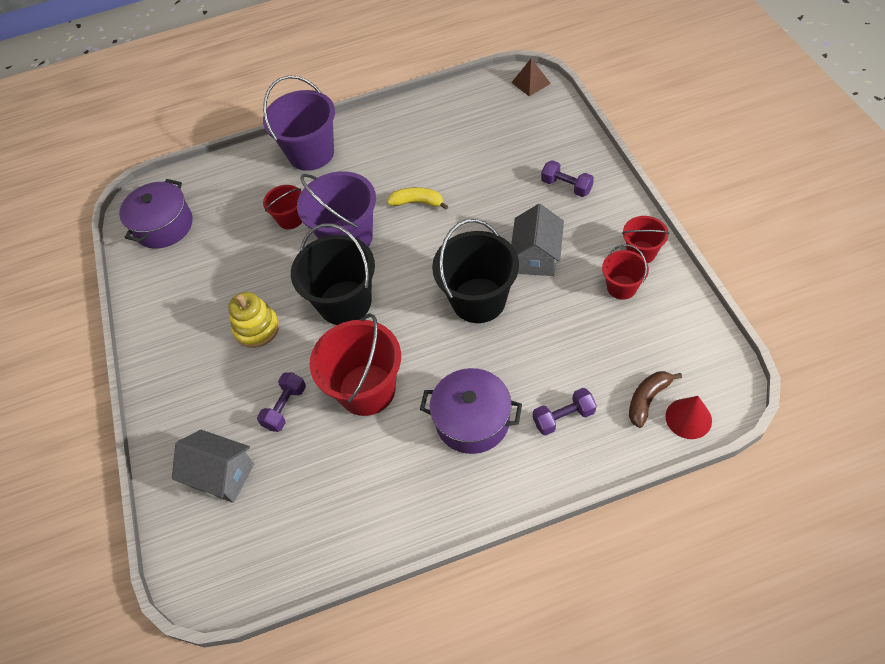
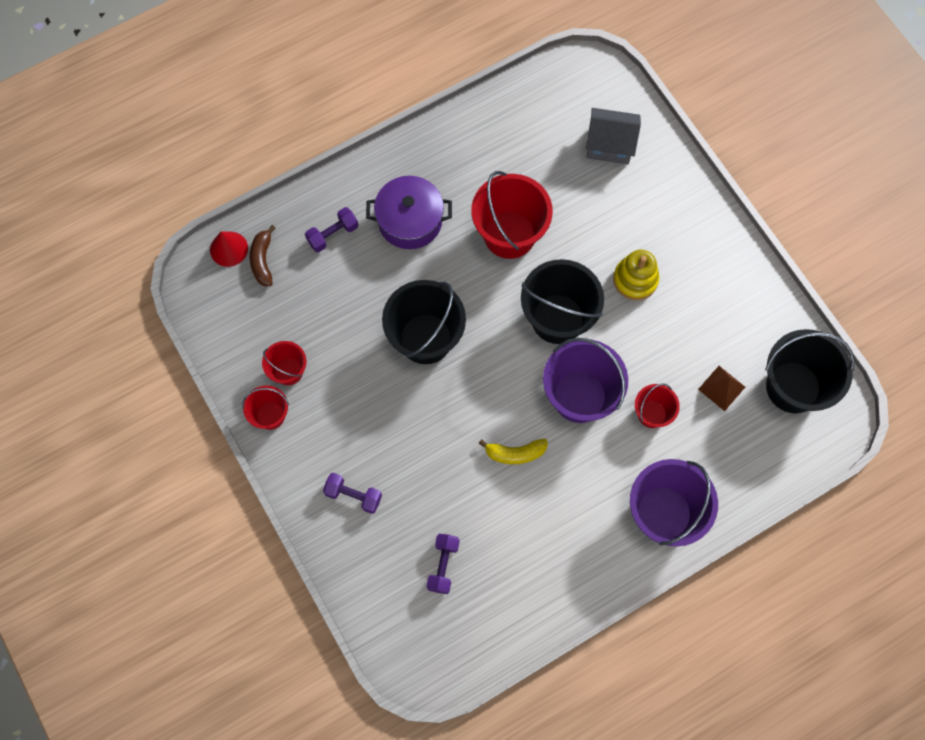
camera: 160 degrees right, 15 degrees up
(164, 226) = (793, 387): purple pot -> black bucket
(285, 407) = (578, 208): purple dumbbell -> purple dumbbell (443, 565)
(530, 83) = (415, 668): brown pyramid -> brown pyramid (721, 388)
(536, 257) = (375, 396): grey house -> none
(647, 399) = (263, 260): brown banana -> brown banana turned 150 degrees clockwise

